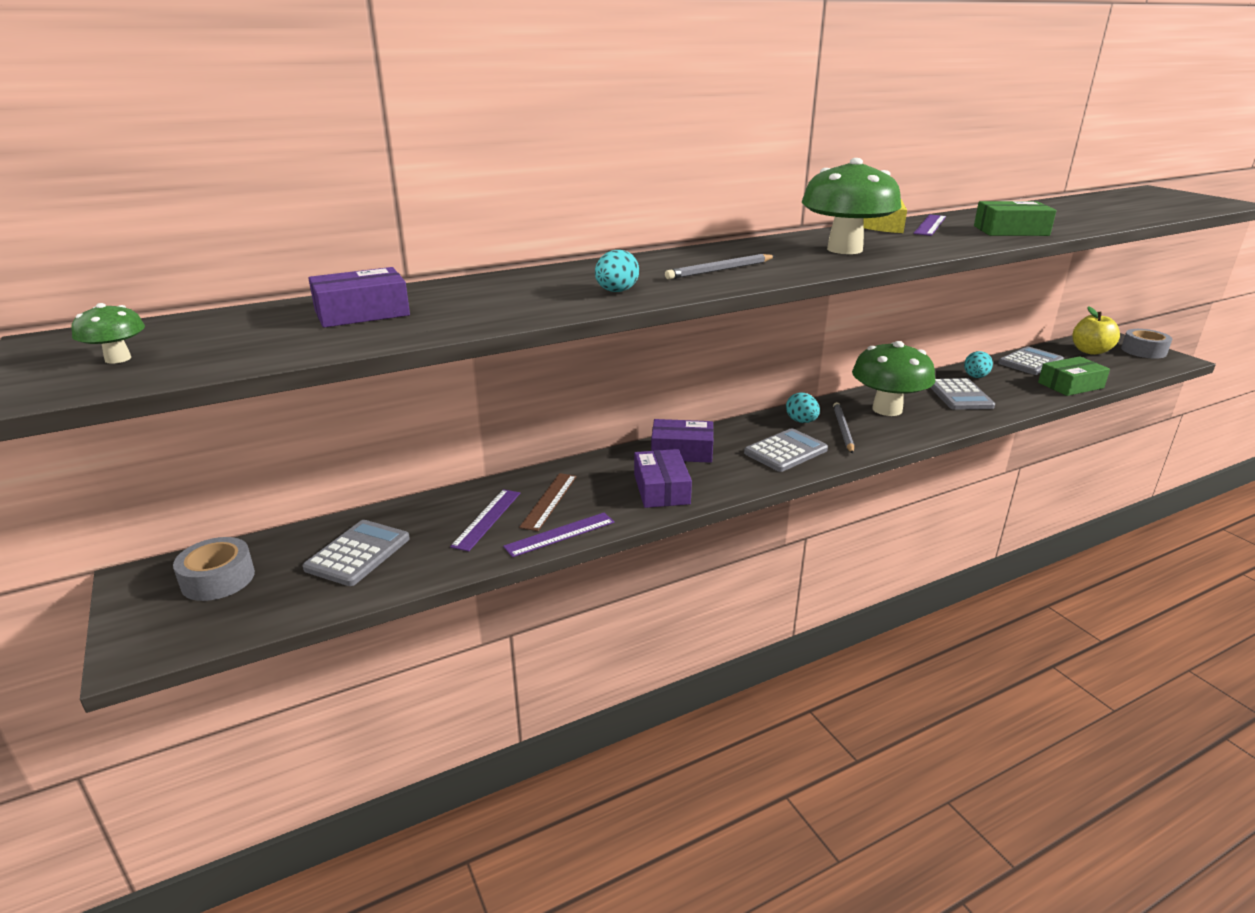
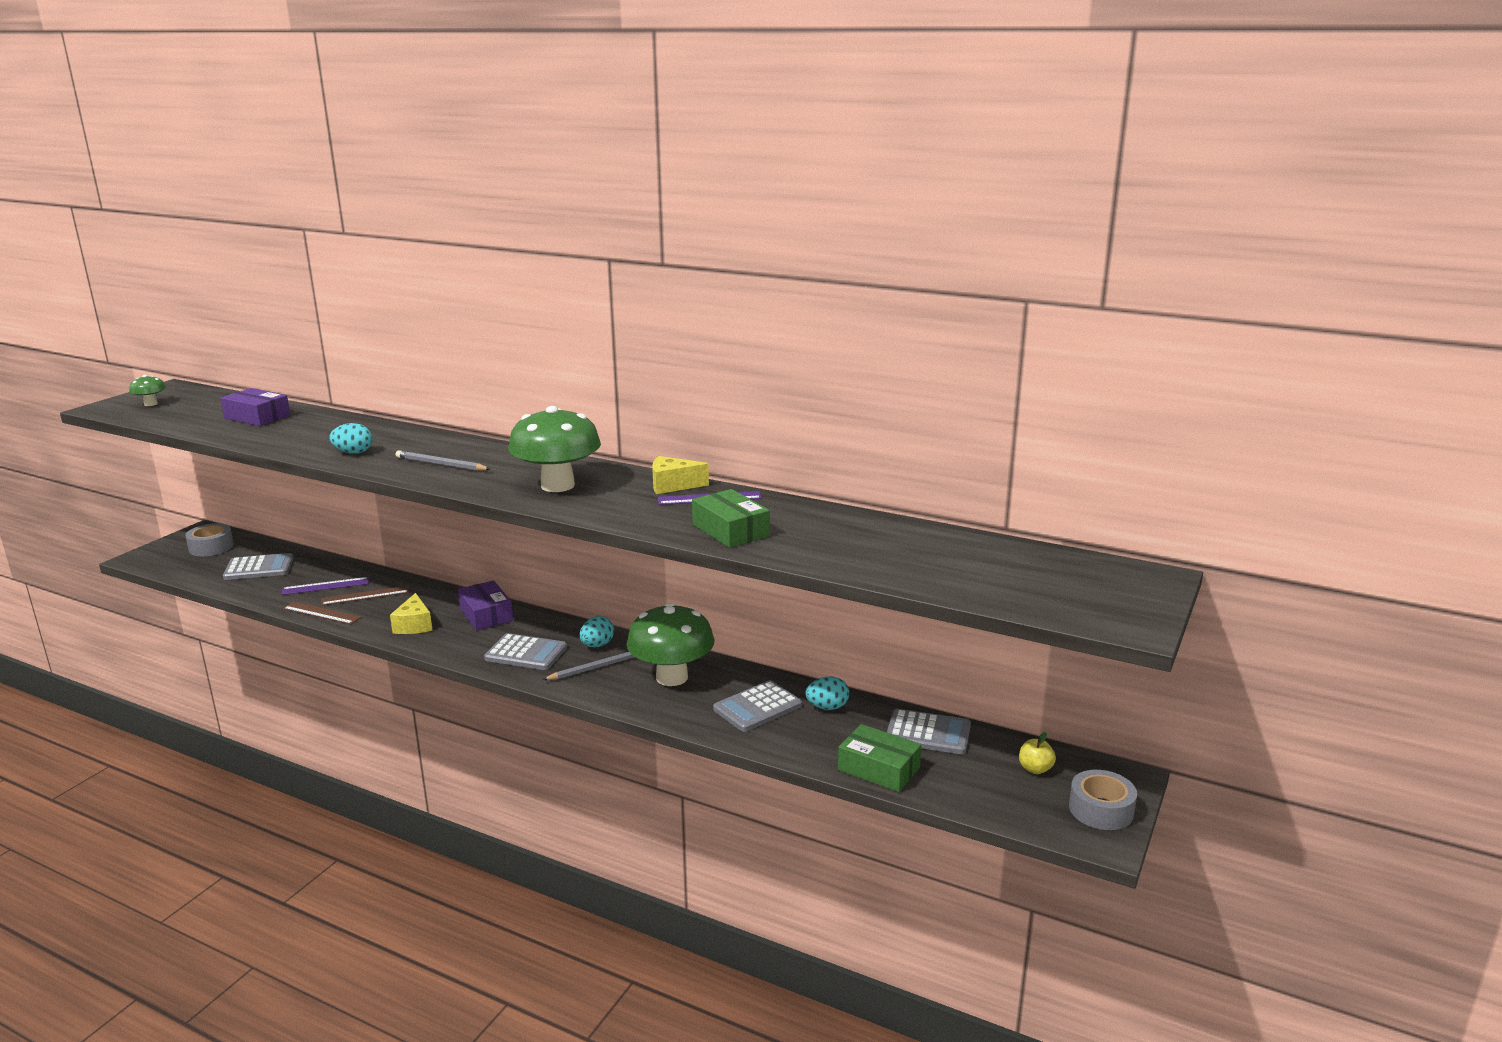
camera: 55 degrees right, 5 degrees down
(560, 534) = (322, 613): purple ruler -> brown ruler
(661, 489) = (414, 625): purple box -> yellow cheese
(1090, 351) = (1035, 769): yellow apple -> yellow apple, size x0.58

